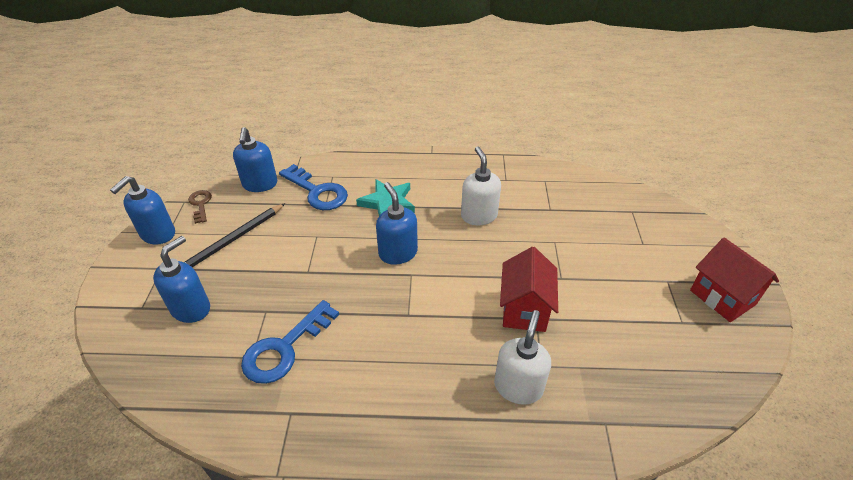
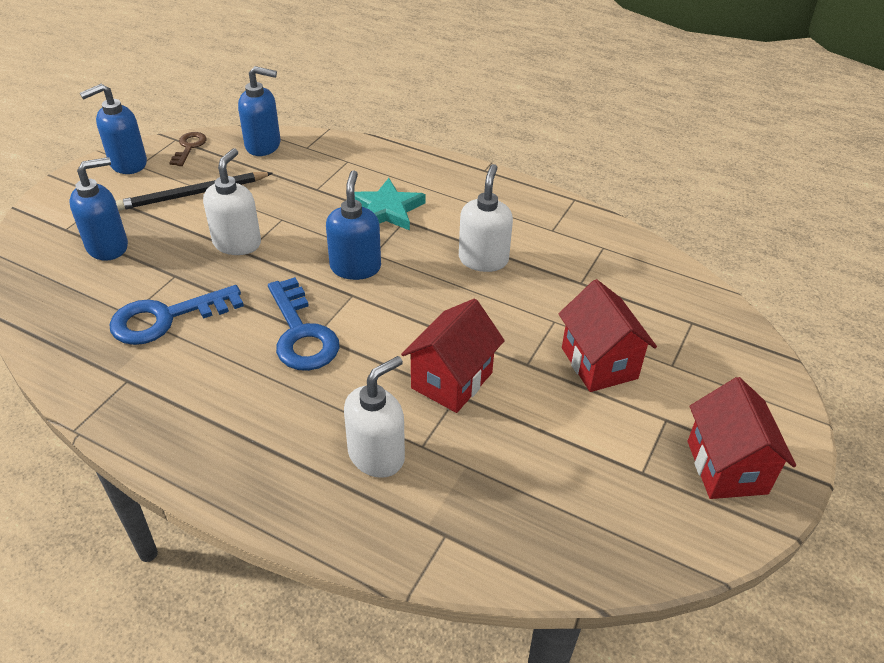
camera: 25 degrees right, 0 degrees up
(260, 184) = (263, 145): blue soap dispenser -> blue soap dispenser turned 105 degrees counterclockwise
(296, 267) = (237, 243): none -> white soap dispenser
(317, 192) = (318, 172): blue key -> blue key (301, 333)
(602, 259) = (599, 363): none -> red house

